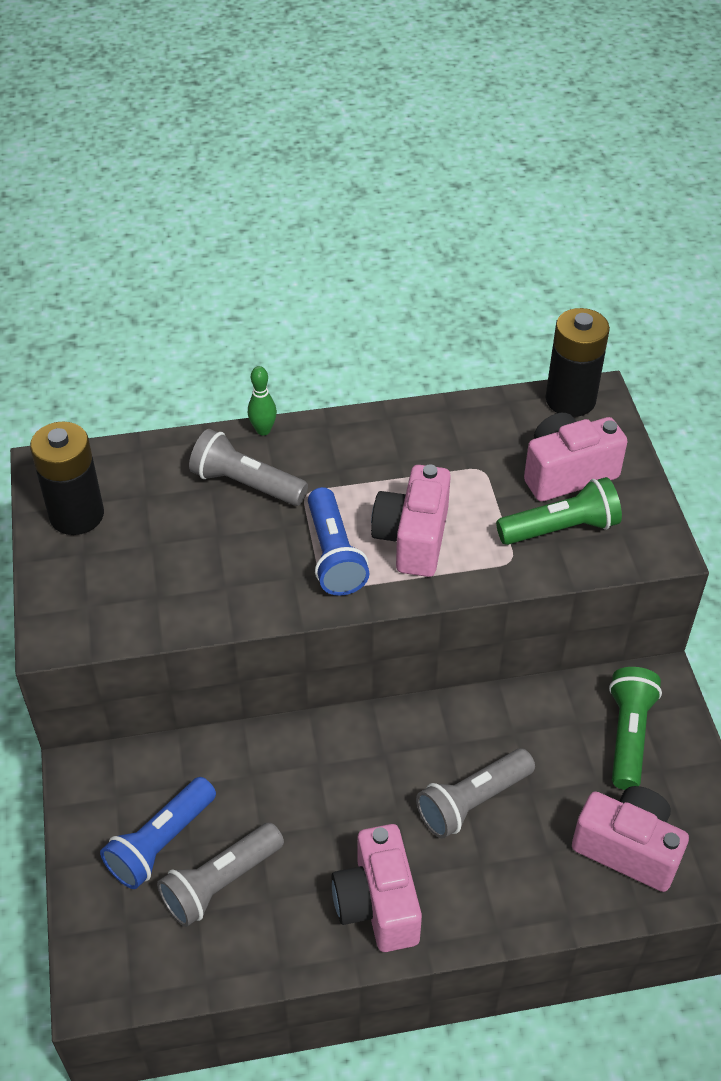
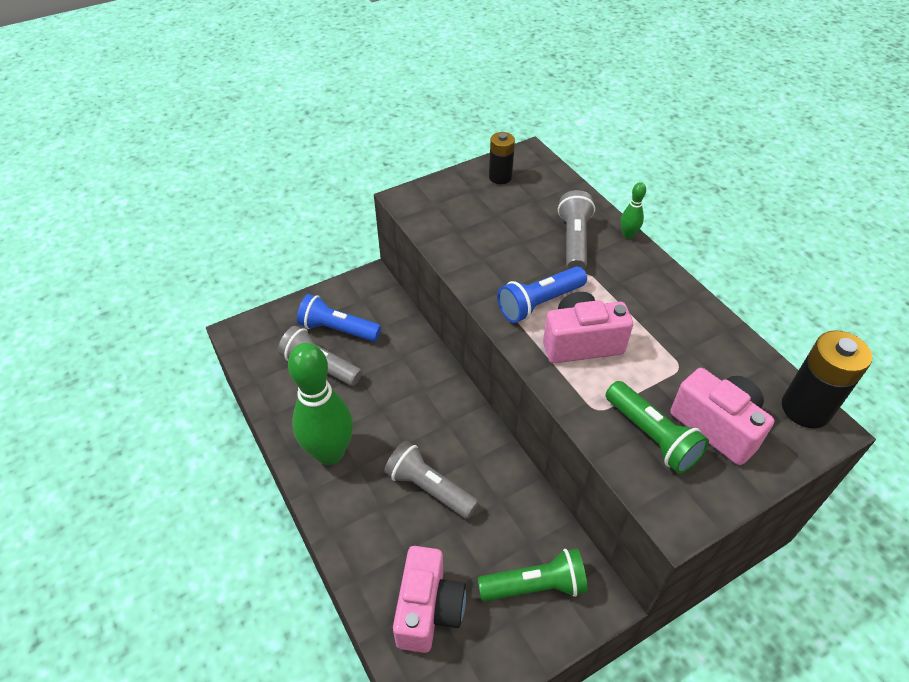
camera: 70 degrees right, 0 degrees up
(77, 515) = (500, 177): black battery -> black battery, size x0.64
(377, 904) = (330, 453): pink camera -> green bowling pin

